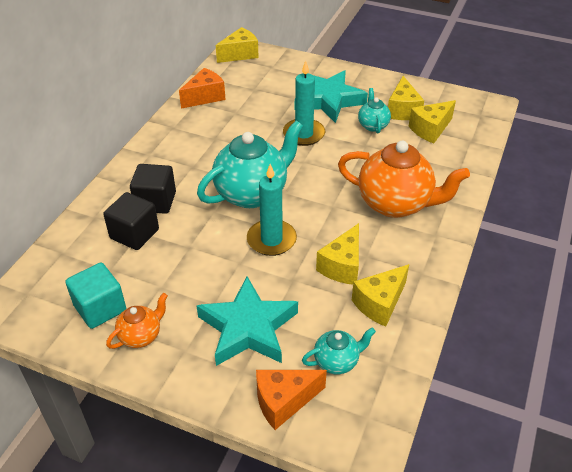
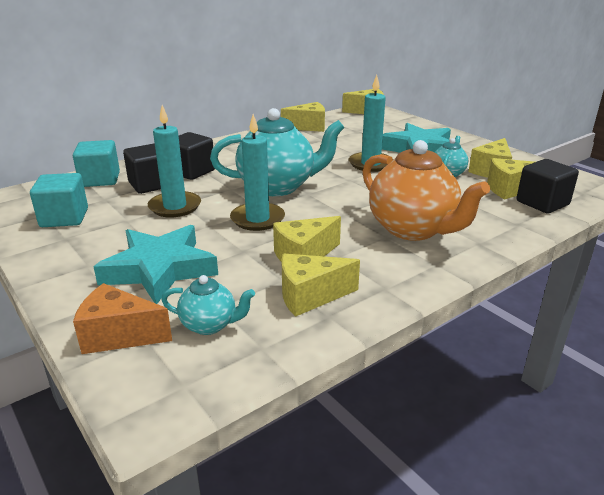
camera: 30 degrees right, 15 degrees down
(76, 246) = (100, 179): none -> turquoise cube
(141, 336) = (68, 244): orange teapot -> none
(187, 253) = (175, 207): none -> turquoise candle
(205, 97) = (308, 127): orange cheese -> yellow cheese
(461, 138) = (542, 203): none -> black cube

